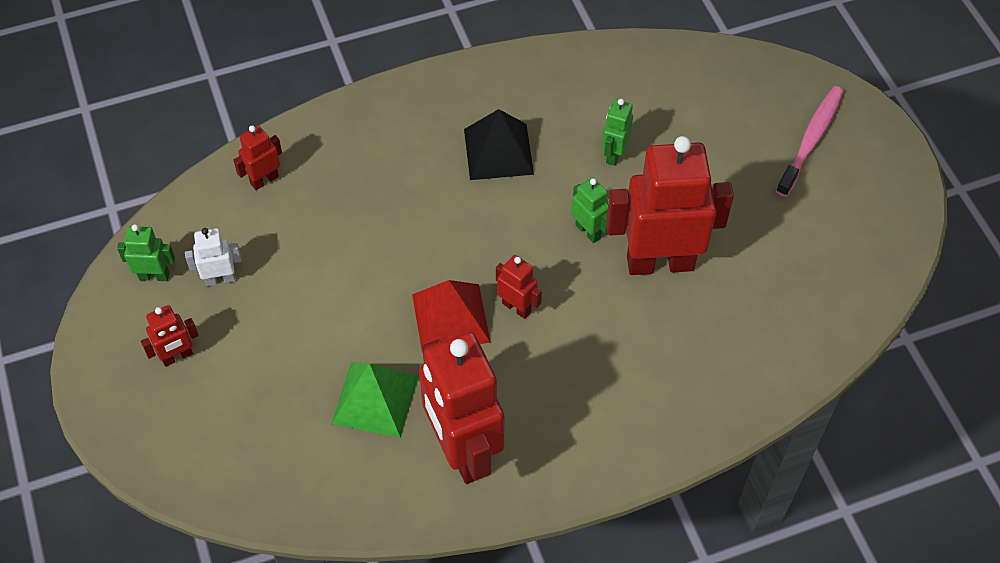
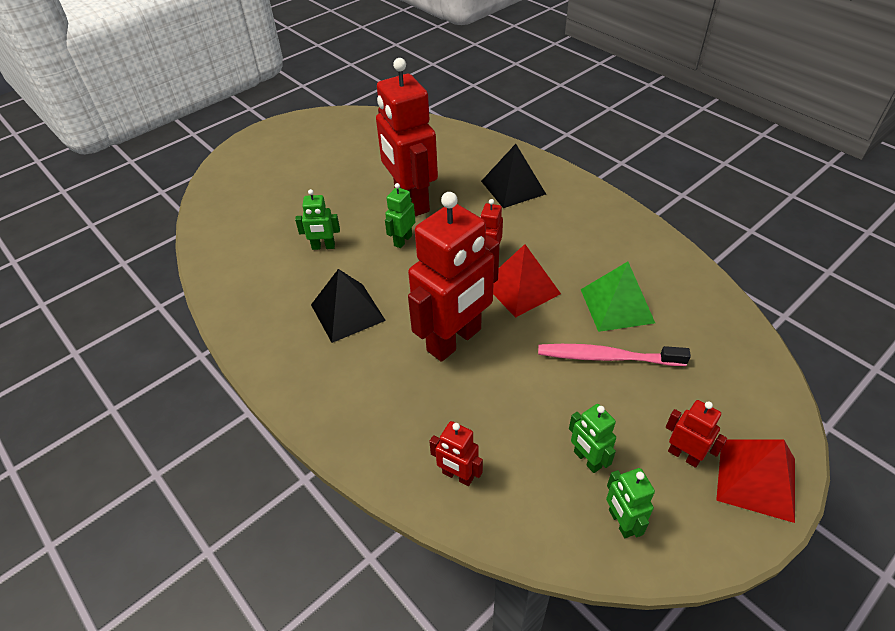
camera: 110 degrees left, 10 degrees down
(121, 400) = (756, 479): none -> red pyramid
(220, 279) = (587, 460): white robot -> green robot
(462, 451) = (617, 248): red robot -> red robot (454, 340)
(637, 387) = (513, 187): none -> black pyramid
(811, 140) = (274, 162): pink toothbrush -> pink toothbrush (607, 357)

